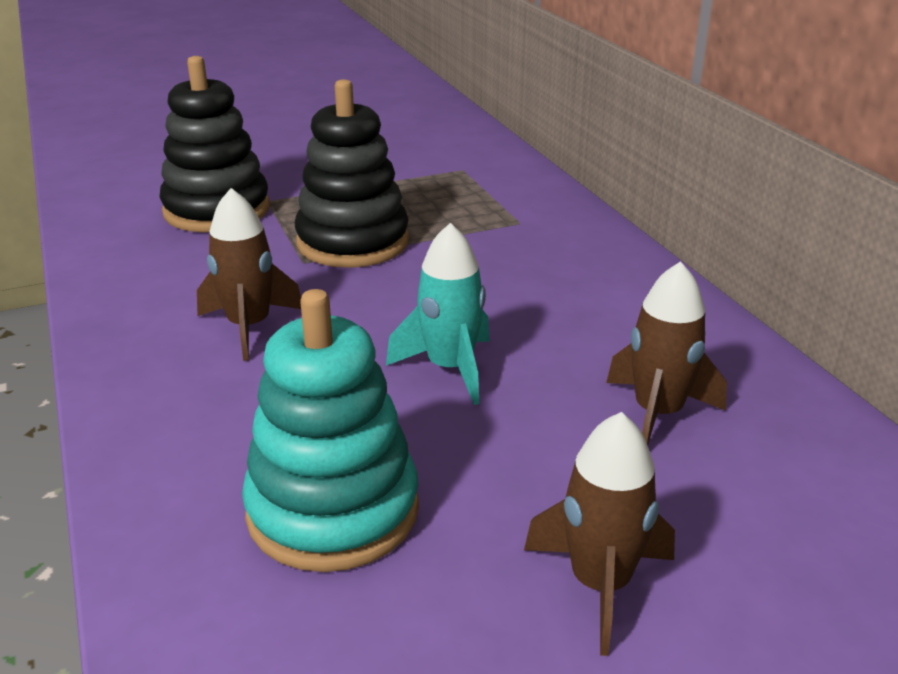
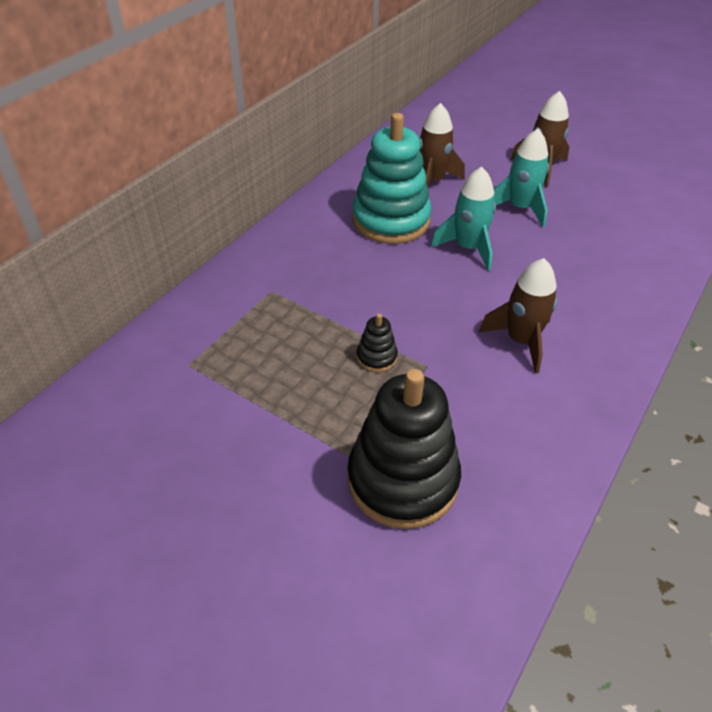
camera: 125 degrees left, 15 degrees up
(333, 510) = (591, 236): turquoise stacking toy -> turquoise stacking toy (391, 220)
(353, 242) = (376, 357): black stacking toy -> black stacking toy, size x0.43
(492, 471) = (519, 208): none -> turquoise rocket

